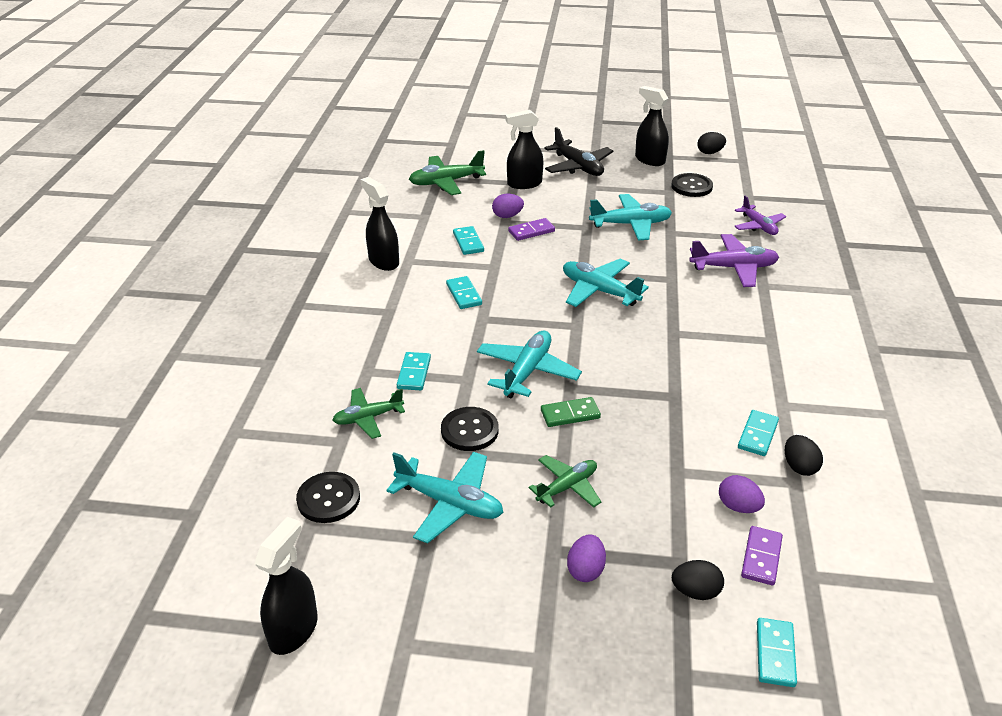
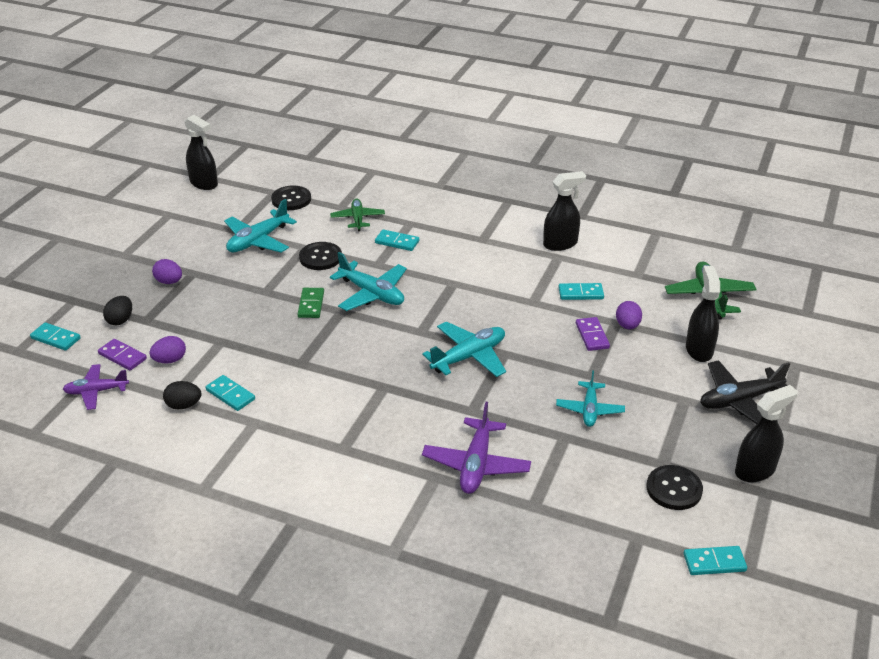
camera: 105 degrees right, 0 degrees up
(464, 294) = (493, 279): turquoise domino -> turquoise domino (714, 562)
(567, 487) = (240, 288): green plane -> none
(631, 224) = (589, 410): turquoise plane -> turquoise plane, size x0.66
(710, 152) = (776, 541): black egg -> none
(758, 226) = (560, 519): purple plane -> purple plane (96, 391)

